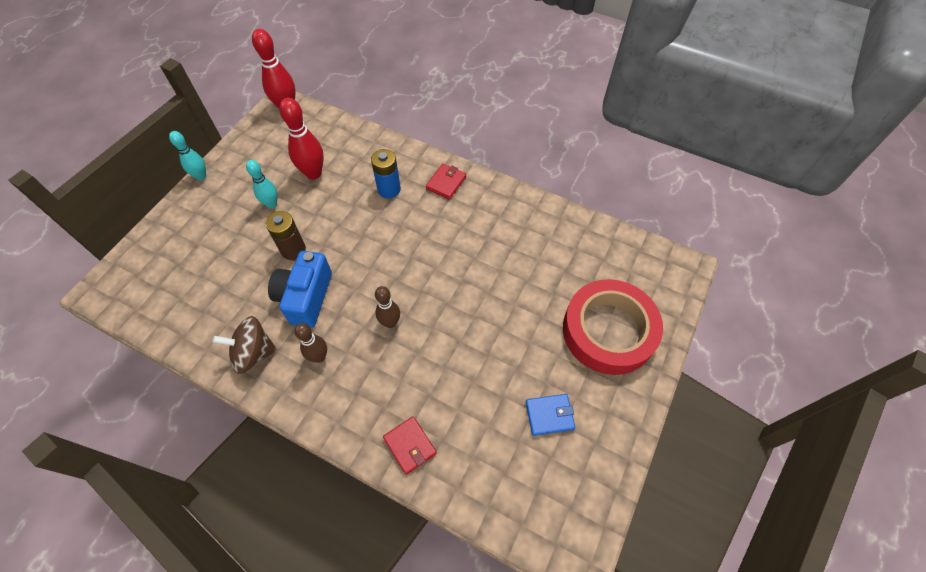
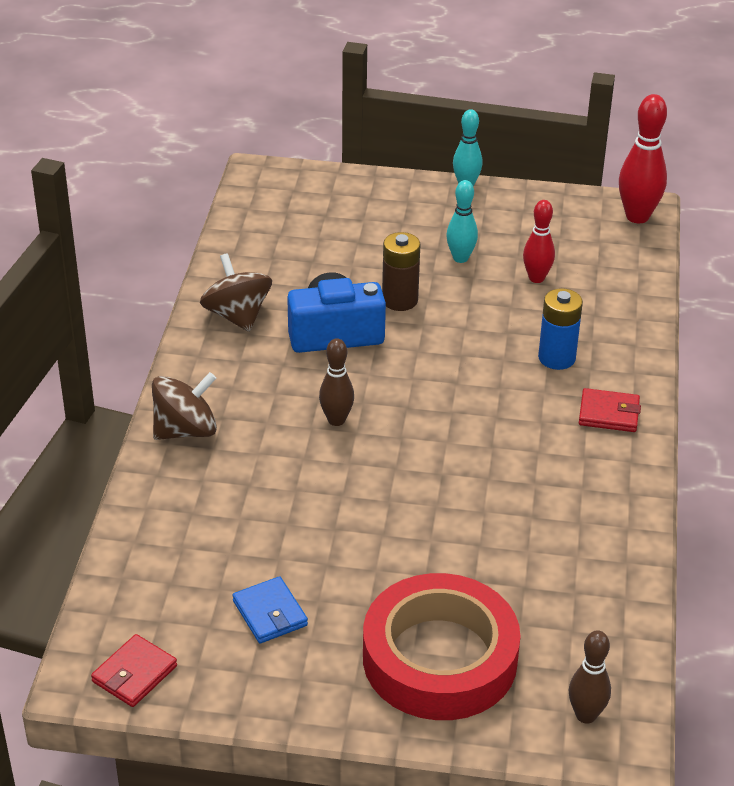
camera: 70 degrees right, 20 degrees down
(313, 173) = (536, 278): red bowling pin -> red bowling pin, size x0.64
(319, 357) = (257, 371): brown bowling pin -> brown bowling pin (586, 715)
(358, 422) = (185, 430): none -> brown spinning top
(410, 445) = (173, 484): red wallet -> red wallet (134, 674)

